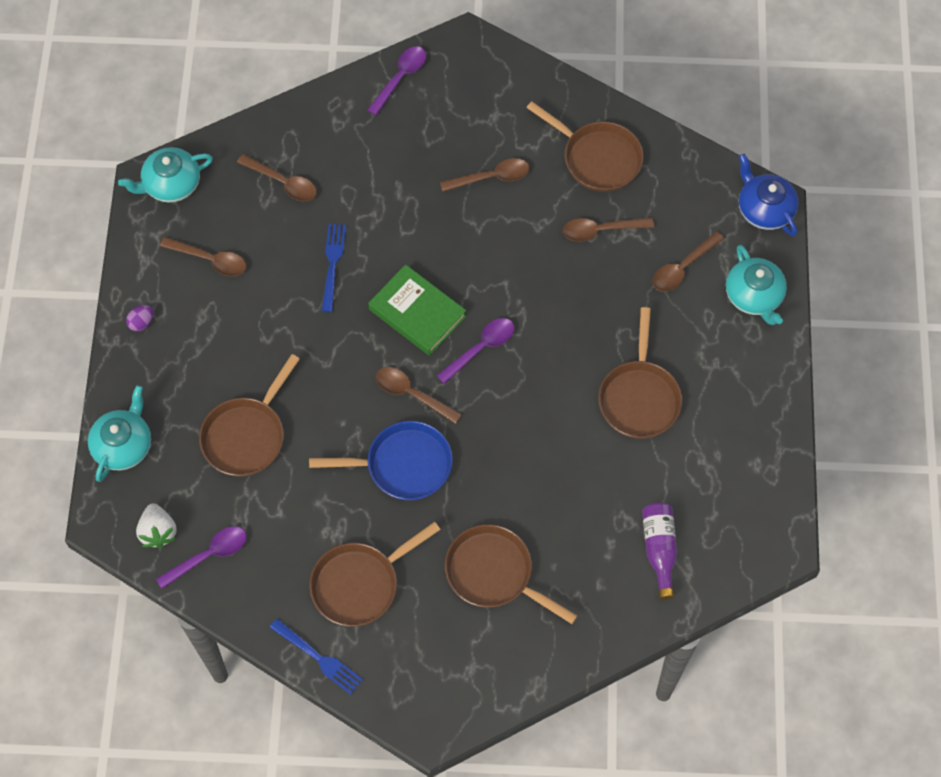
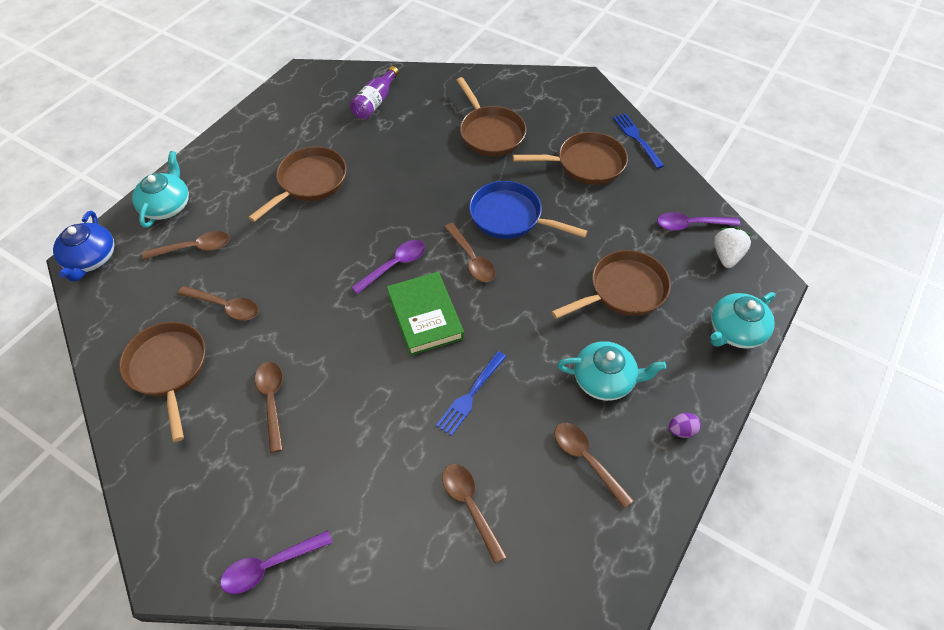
camera: 150 degrees left, 10 degrees down
(171, 184) = (591, 572): turquoise teapot -> turquoise teapot (605, 379)
(481, 348) = (394, 265): purple spoon -> purple spoon turned 150 degrees clockwise
(491, 177) = (272, 401): brown spoon -> brown spoon turned 60 degrees clockwise

